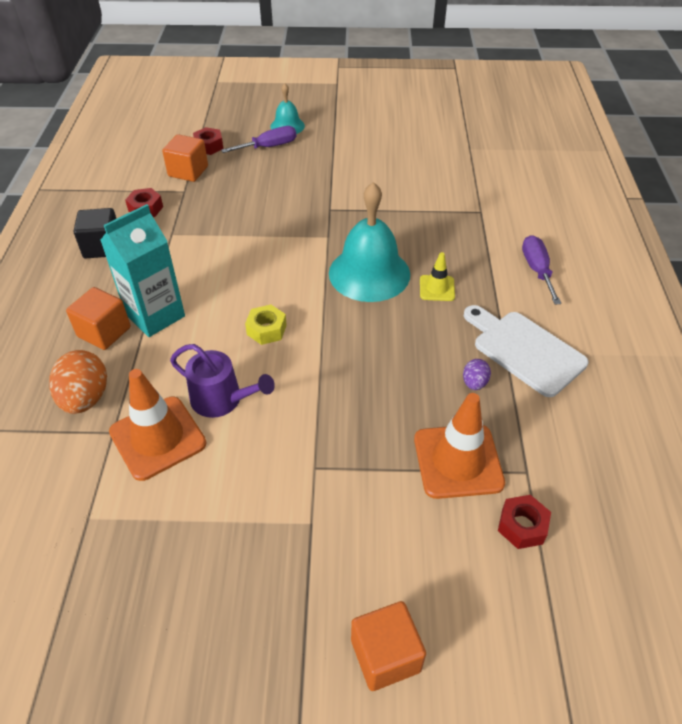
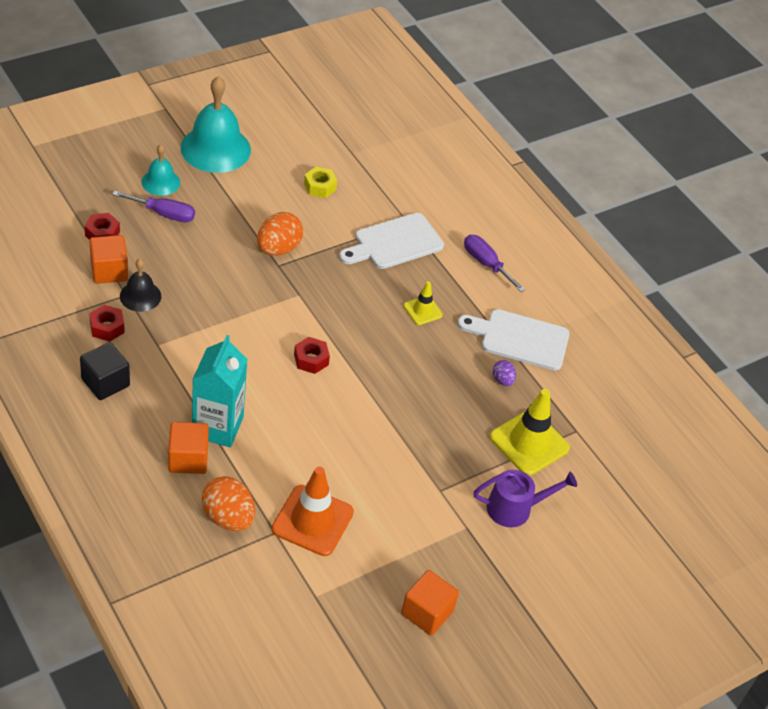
camera: 40 degrees left, 0 degrees up
(194, 195) = (140, 296): none -> black bell
(221, 399) = (334, 472): purple watering can -> purple watering can (514, 508)
(266, 330) = (319, 401): yellow nut -> yellow nut (320, 187)
(269, 147) = (164, 214): purple screwdriver -> purple screwdriver turned 75 degrees clockwise
(341, 197) = (278, 249): none -> orange egg
(369, 273) = (360, 317): turquoise bell -> turquoise bell (215, 148)
(385, 655) = (567, 580): orange cube -> orange cube (427, 612)
(454, 224) = (394, 243): none -> white cutting board
(458, 461) = (529, 443): orange traffic cone -> yellow traffic cone
(522, 526) = (594, 468): red nut -> red nut (311, 359)

